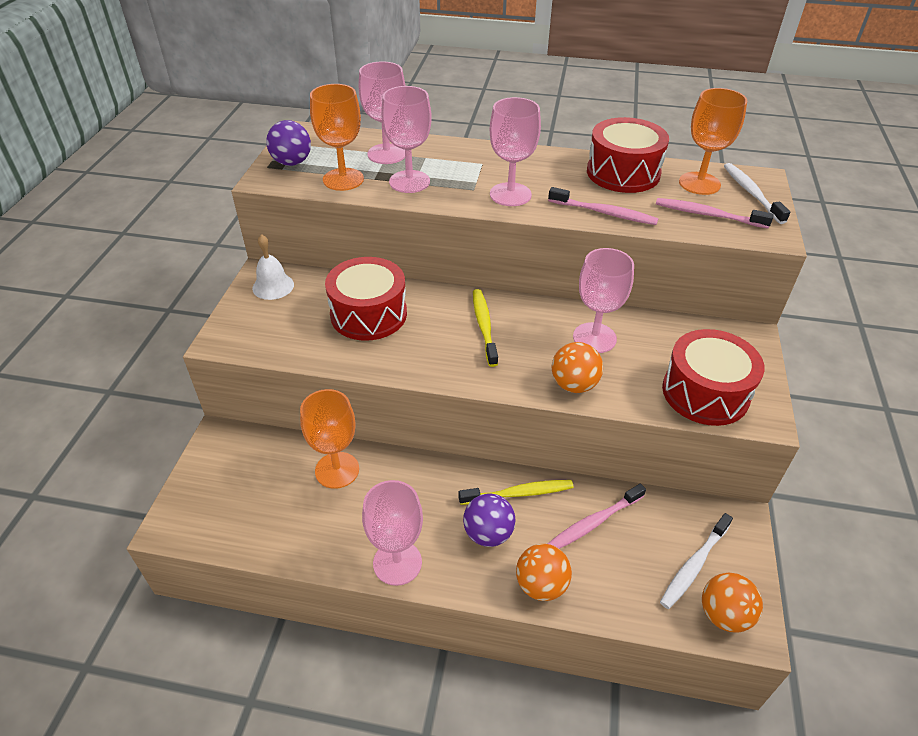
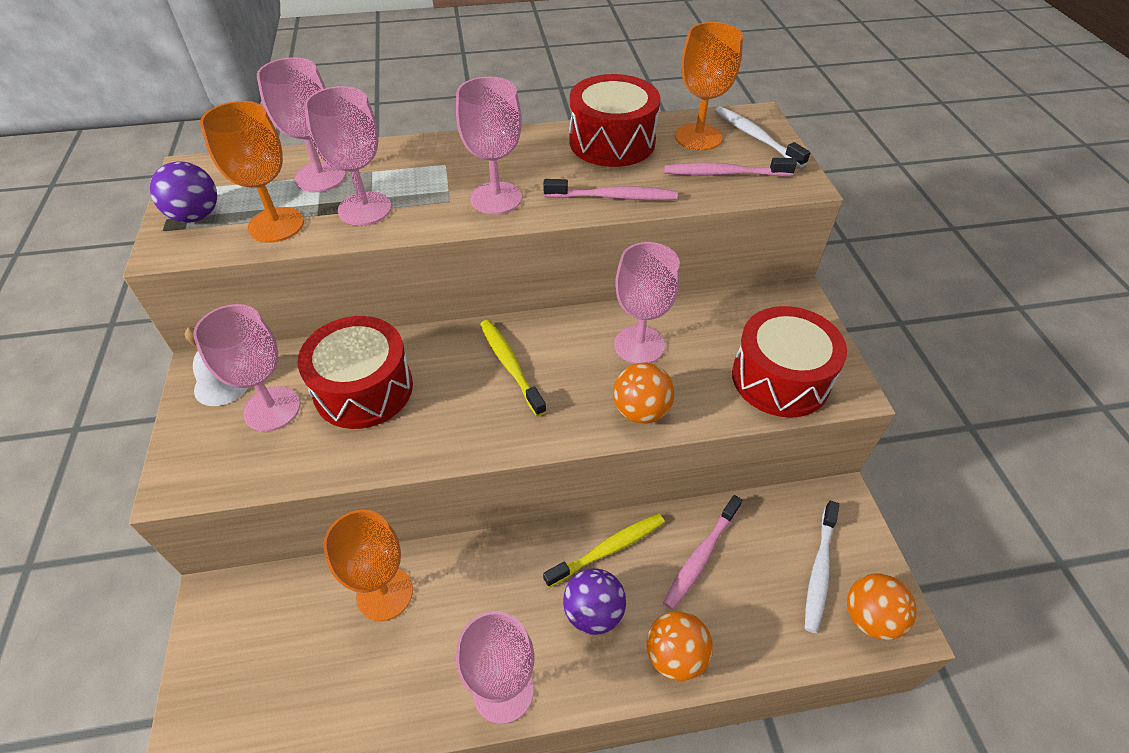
camera: 20 degrees left, 5 degrees up
(300, 310) = (272, 409): none -> pink goblet

